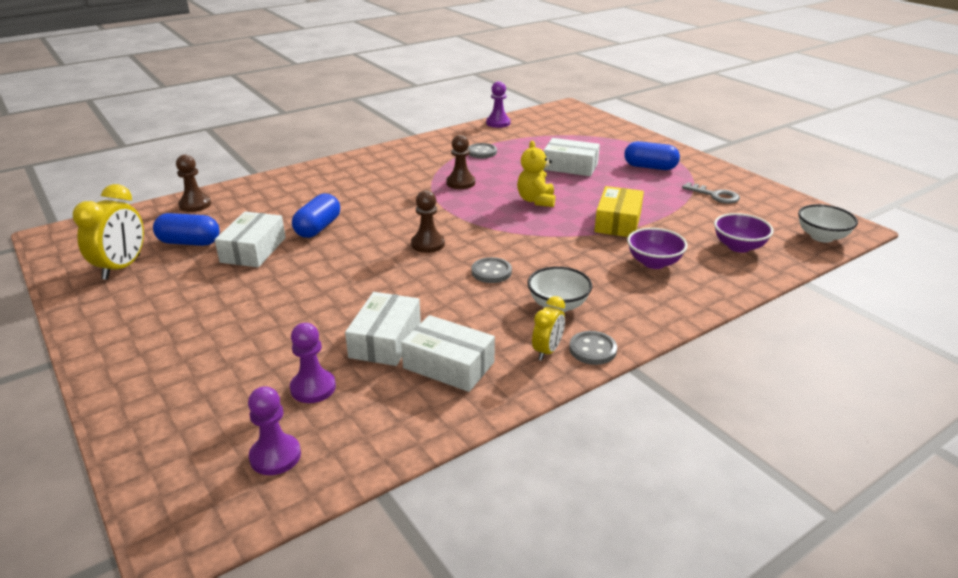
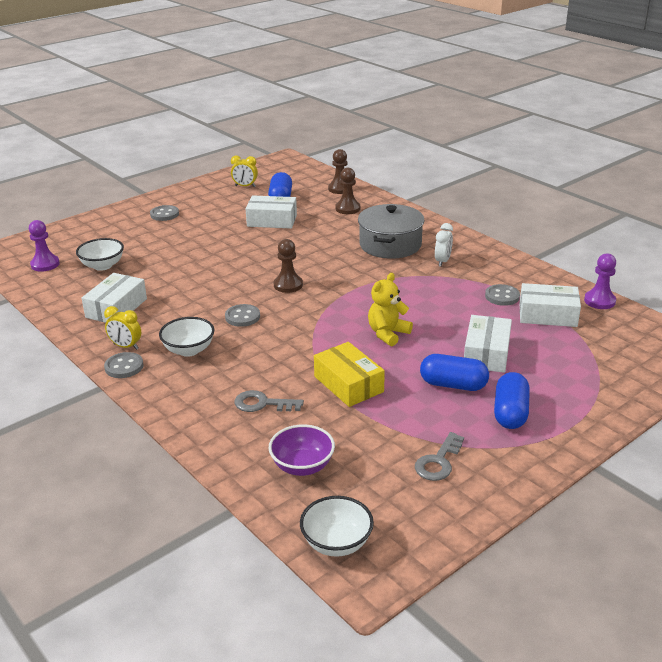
camera: 85 degrees right, 0 degrees up
(122, 267) = (245, 186): yellow clock -> yellow clock, size x0.59
(164, 336) = (164, 214): none -> grey button
(313, 388) = (102, 266): purple pawn -> white bowl
(318, 228) = (309, 238): blue capsule -> blue capsule (453, 385)
(361, 187) = (390, 245): none -> grey pot
(385, 340) = (149, 282): white box -> white box (547, 315)
(409, 168) = (442, 261): none -> white clock
(460, 183) = (417, 290): brown pawn -> brown pawn (347, 208)
(536, 200) = (387, 334): yellow teddy bear -> yellow teddy bear turned 45 degrees counterclockwise
(618, 222) = (348, 384): yellow box -> yellow box turned 45 degrees clockwise
(654, 263) = (263, 404): purple bowl -> grey key

